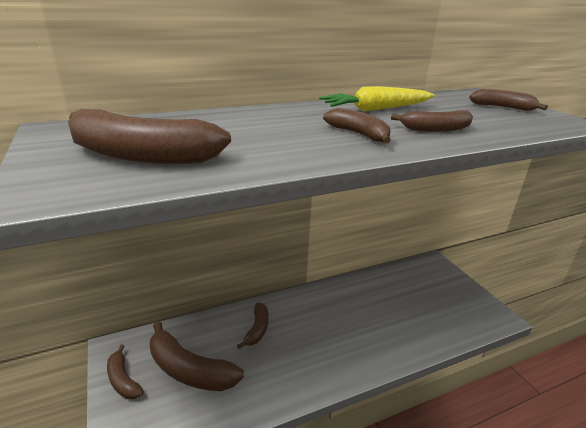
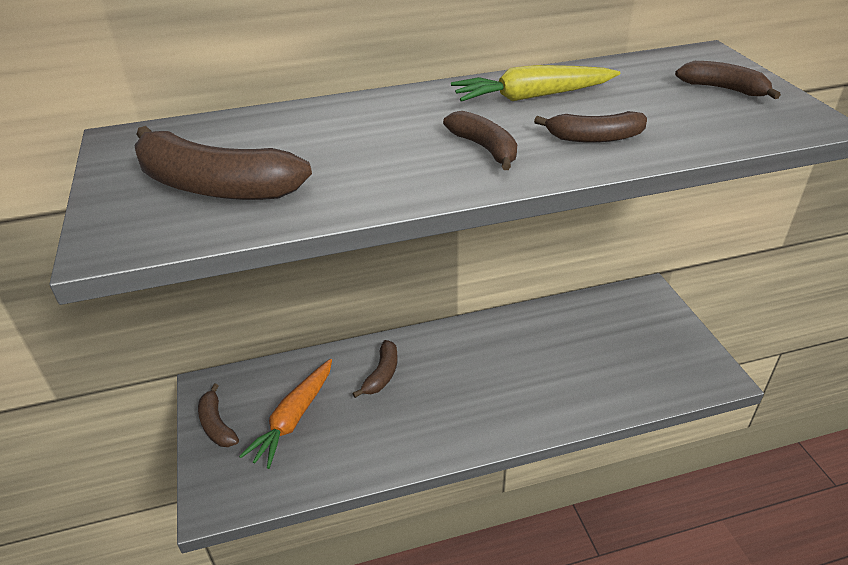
camera: 10 degrees right, 10 degrees up
(189, 370) = (293, 419): brown banana -> orange carrot

